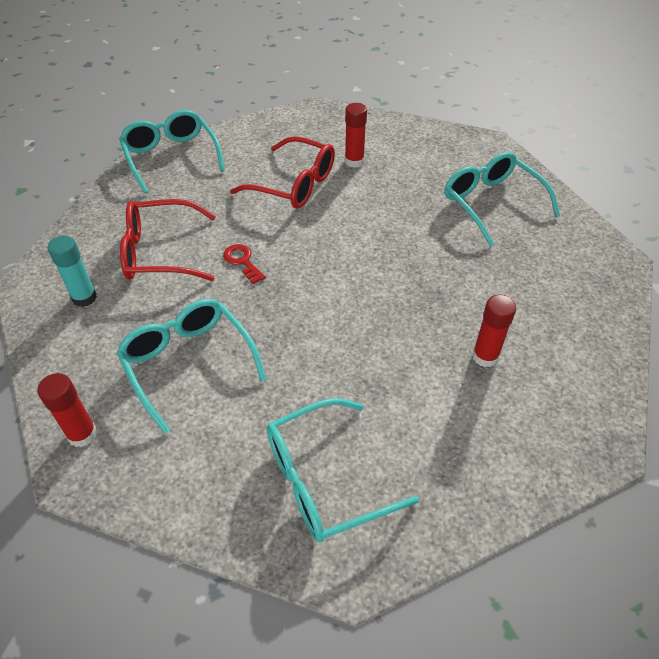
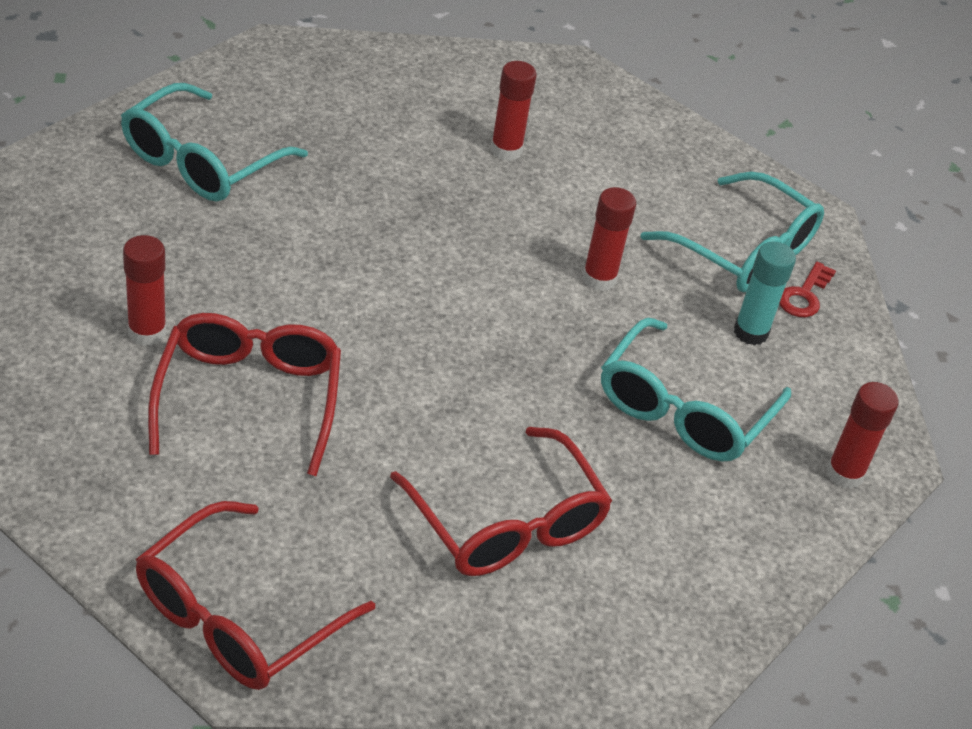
camera: 120 degrees left, 5 degrees down
(84, 298) = (653, 580): turquoise glue stick -> turquoise glue stick (750, 332)
(171, 157) = (236, 617): turquoise glasses -> red glasses
(242, 261) = (472, 411): red key -> red key (804, 295)
(327, 363) = (599, 279): none -> red glue stick

